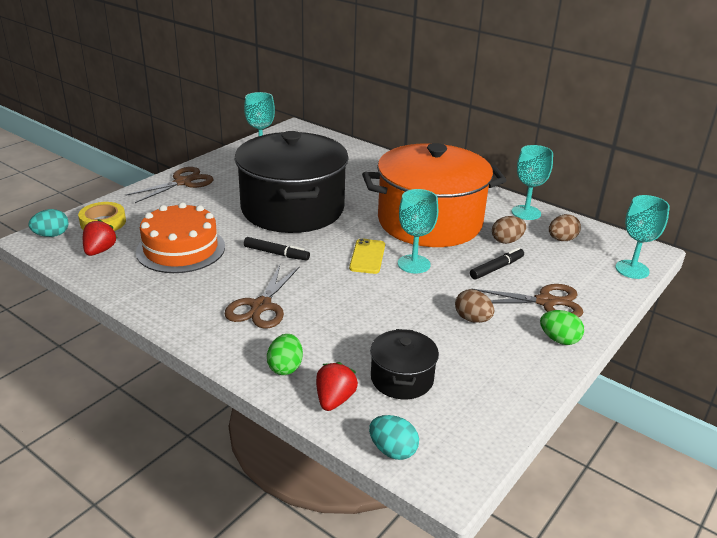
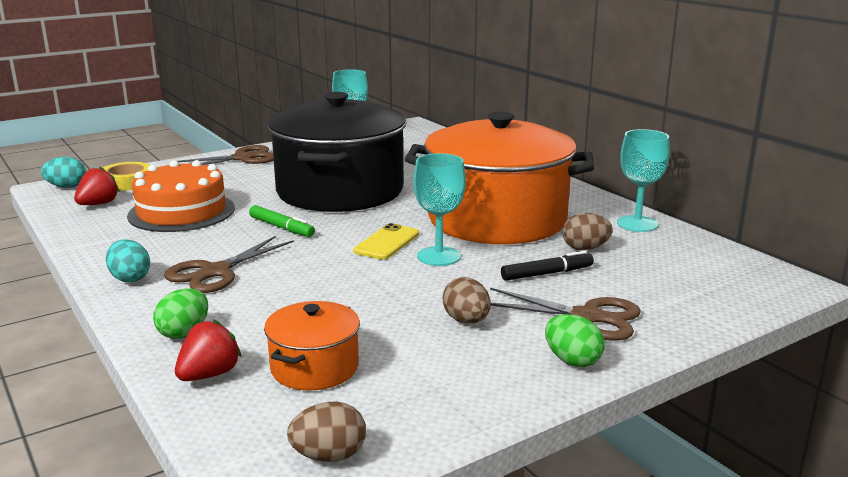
camera: 20 degrees right, 10 degrees down
(276, 254) = (281, 227): black marker -> green marker
(392, 450) = (229, 442): turquoise egg -> turquoise egg (130, 278)
(402, 378) = (314, 367): black pot -> orange pot
(561, 239) = (666, 256): brown egg -> brown egg (329, 456)
(632, 269) = (750, 299): turquoise goblet -> none

